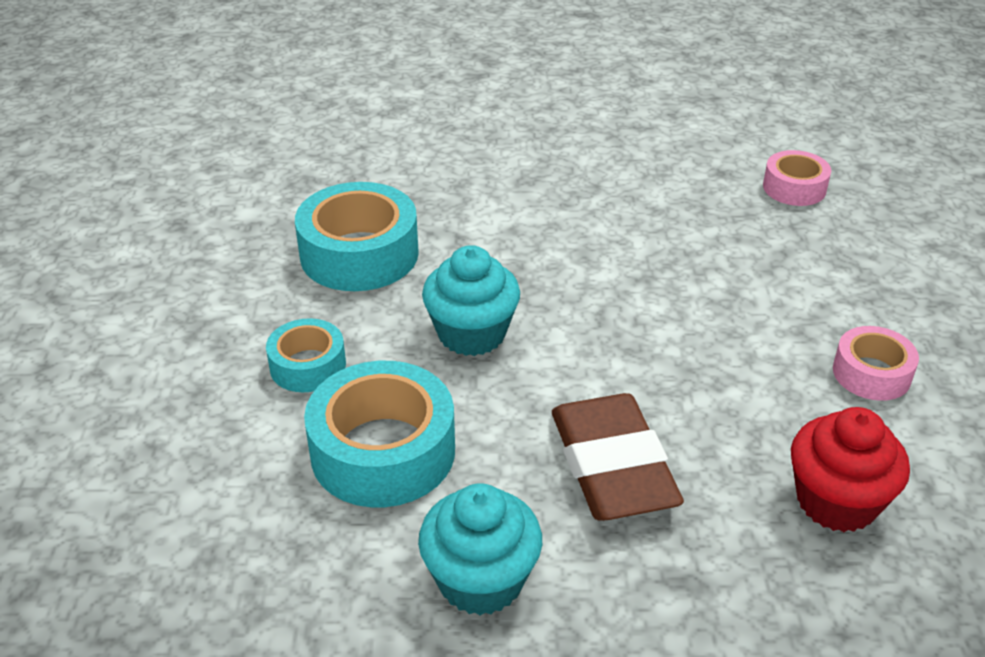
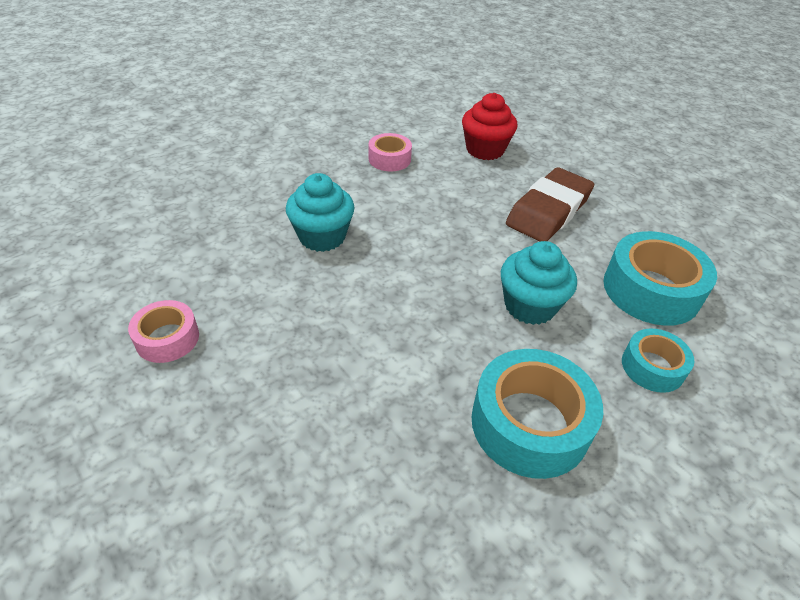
camera: 130 degrees left, 5 degrees up
(480, 580) = (656, 221): turquoise cupcake -> turquoise cupcake (322, 236)
(794, 188) = (219, 228): pink tape -> pink tape (167, 338)

